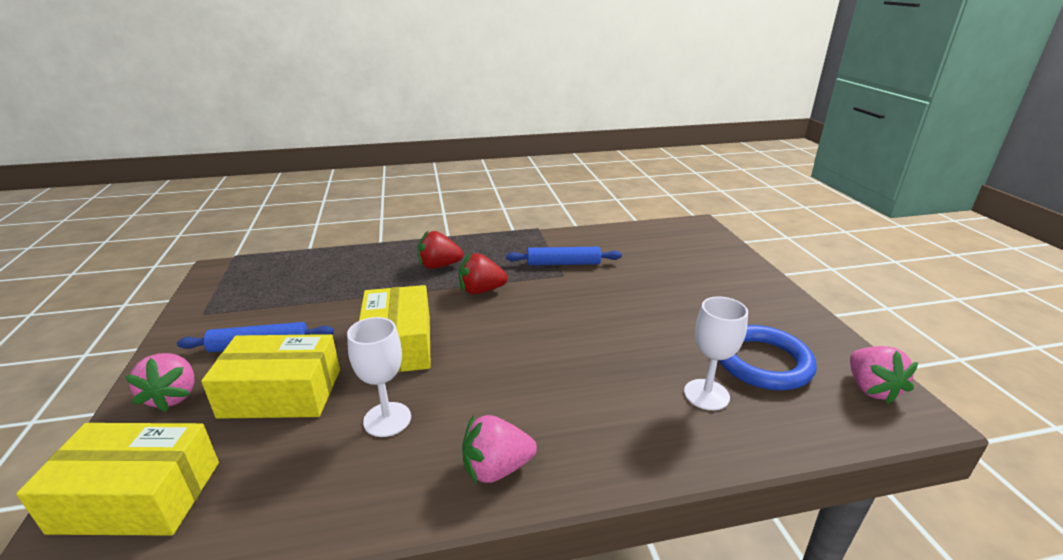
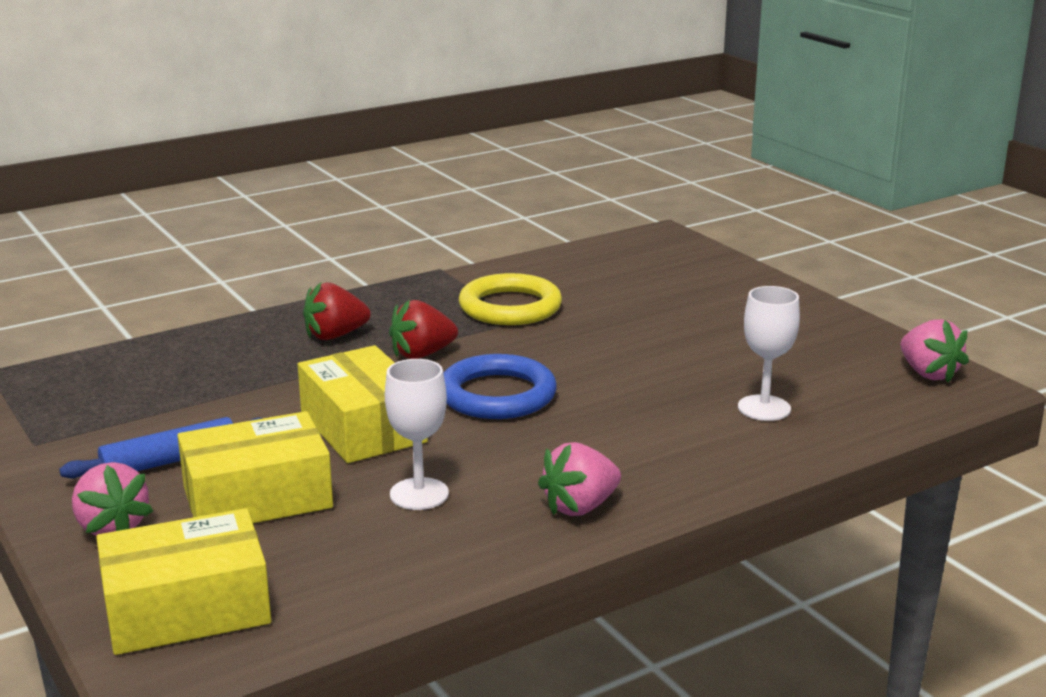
camera: 20 degrees left, 5 degrees down
(563, 263) = (510, 307): blue rolling pin -> yellow ring
(762, 362) = (810, 370): blue ring -> blue ring (497, 395)

